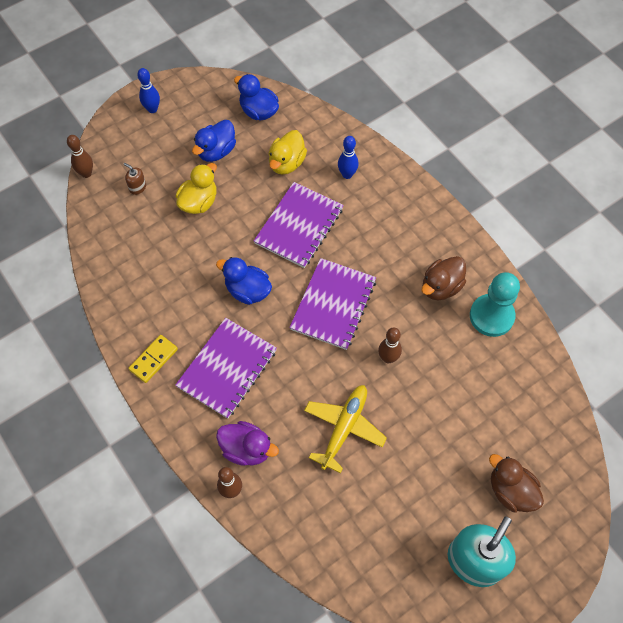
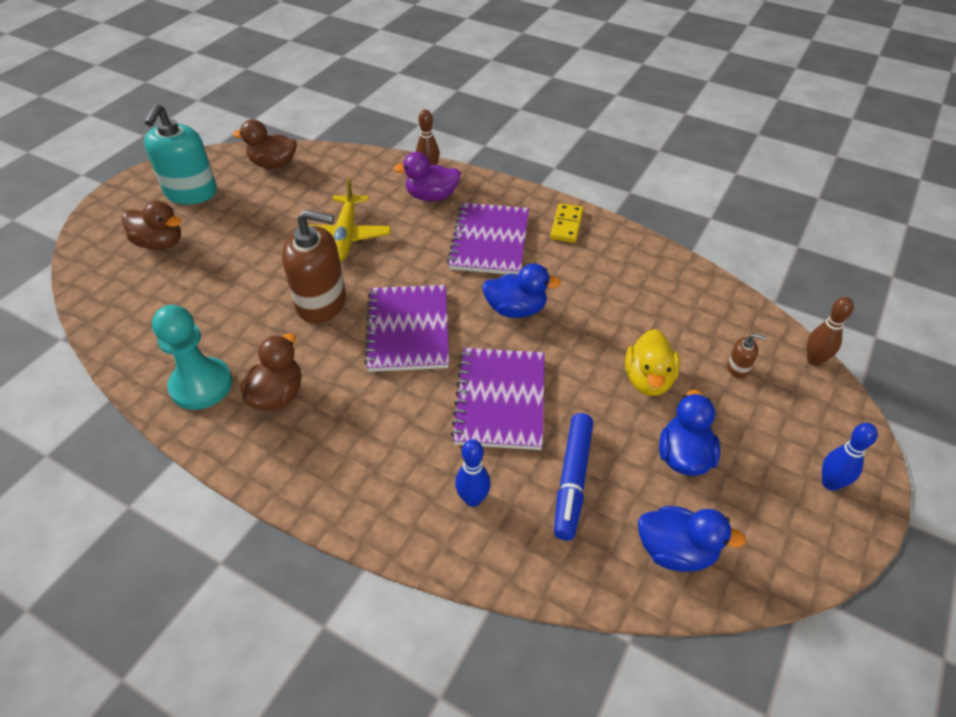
camera: 155 degrees right, 15 degrees down
(286, 163) = (572, 480): yellow duck -> blue marker
(381, 575) = (273, 164): none -> brown duck
(388, 358) = (321, 302): brown bowling pin -> brown soap dispenser

